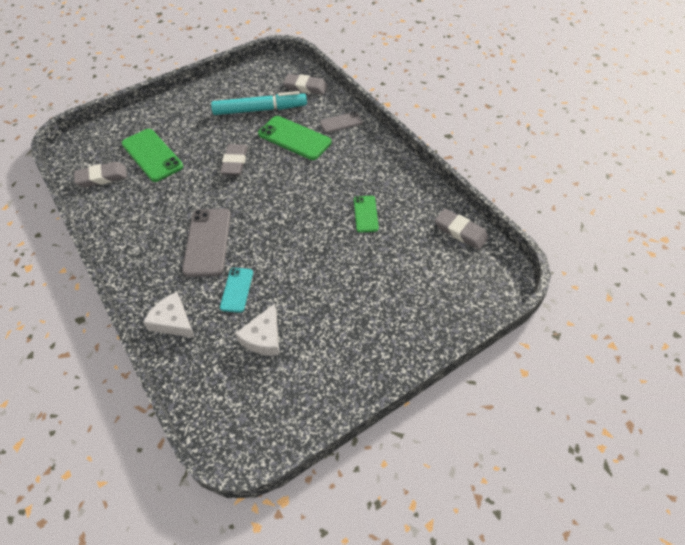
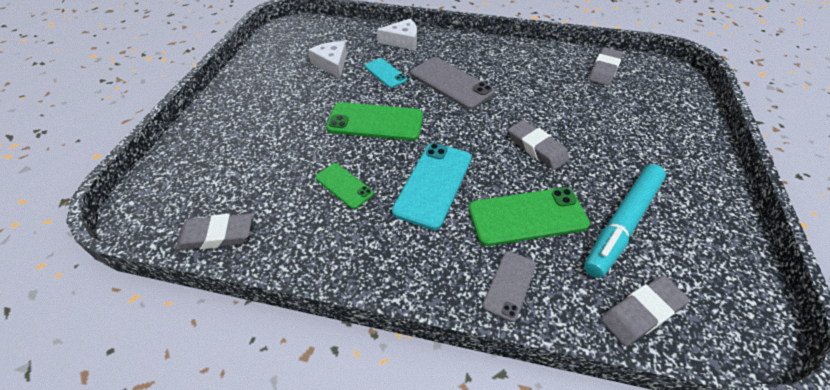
camera: 135 degrees right, 5 degrees down
(152, 155) = (610, 106): green phone -> green phone (375, 122)
(316, 181) = (433, 184): none -> turquoise phone

